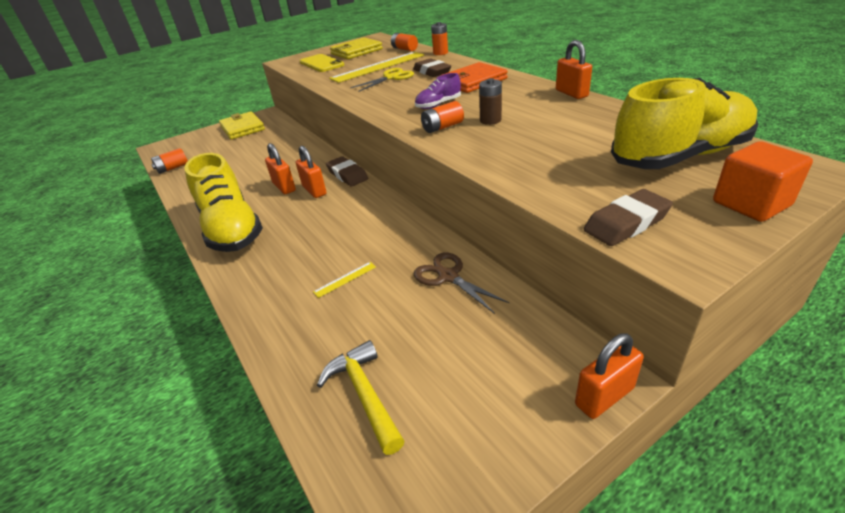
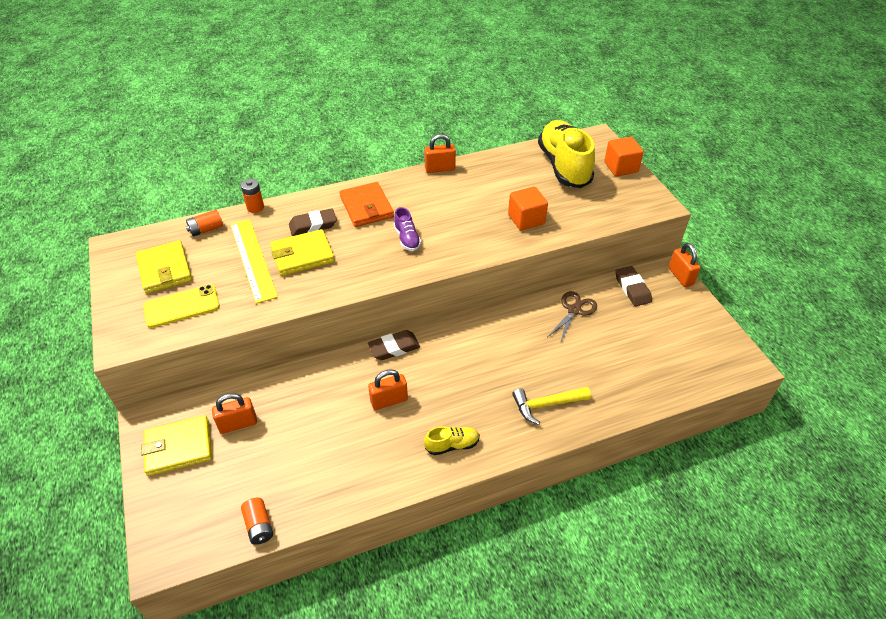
camera: 80 degrees left, 10 degrees up
(231, 229) = (452, 445): yellow shoe -> yellow shoe, size x0.45
(314, 190) = (411, 376): orange padlock -> orange padlock (238, 424)
(345, 279) = (559, 365): yellow ruler -> none
(364, 394) = (666, 366): yellow hammer -> yellow hammer (546, 405)
(391, 78) = (302, 255): yellow scissors -> yellow wallet
(442, 127) = (458, 246): orange battery -> none
(448, 276) = (574, 310): brown scissors -> brown scissors turned 150 degrees clockwise
(490, 120) = (462, 219): brown battery -> none
(522, 153) = (526, 219): none -> orange cube
(626, 223) = (624, 209): brown eraser -> brown eraser (632, 289)

